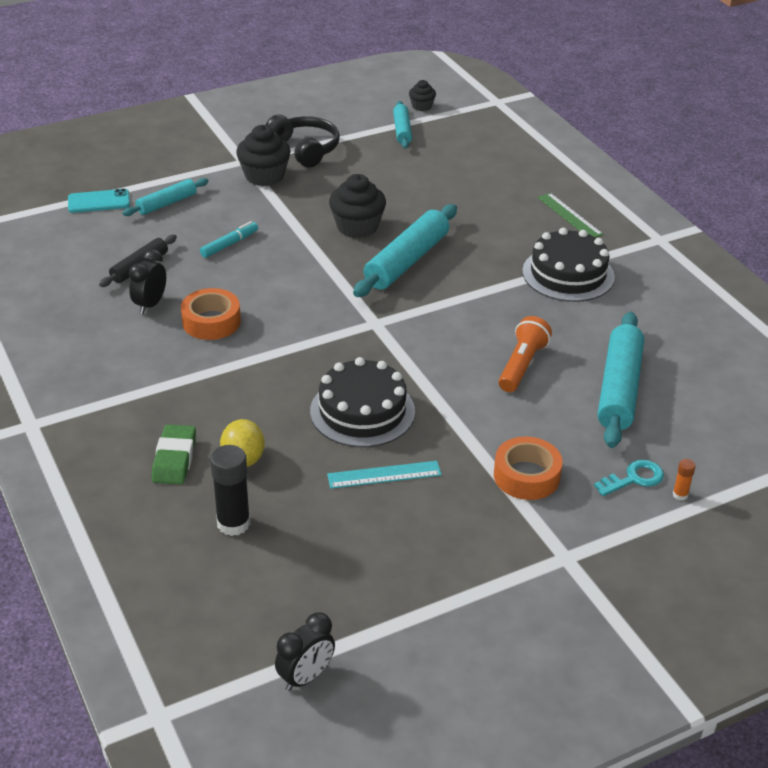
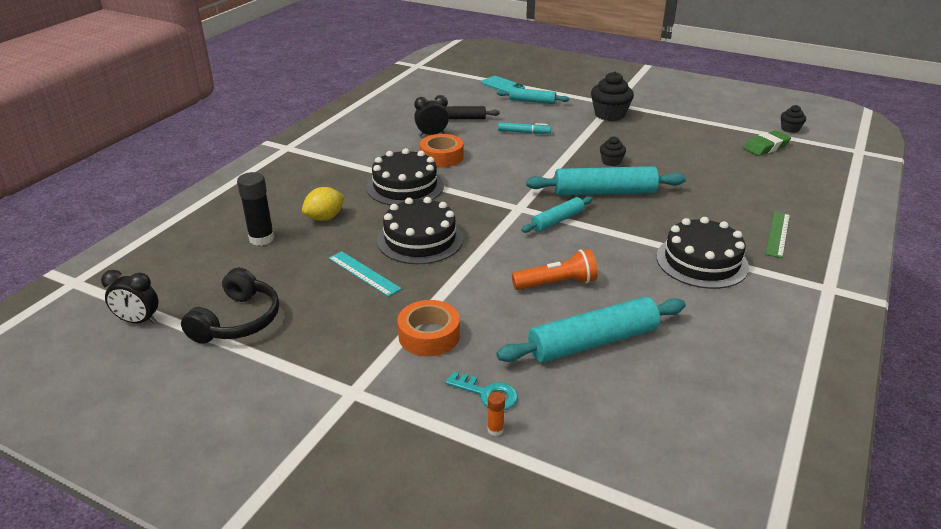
camera: 55 degrees right, 5 degrees down
(174, 459) = (301, 197): green eraser -> green eraser (766, 147)
(244, 375) = (405, 186): none -> black cake
(305, 149) = (662, 114): black headphones -> black headphones (238, 321)
(357, 227) = (611, 162): black cupcake -> black cupcake, size x0.55
(402, 130) = (747, 134): turquoise rolling pin -> turquoise rolling pin (557, 220)

